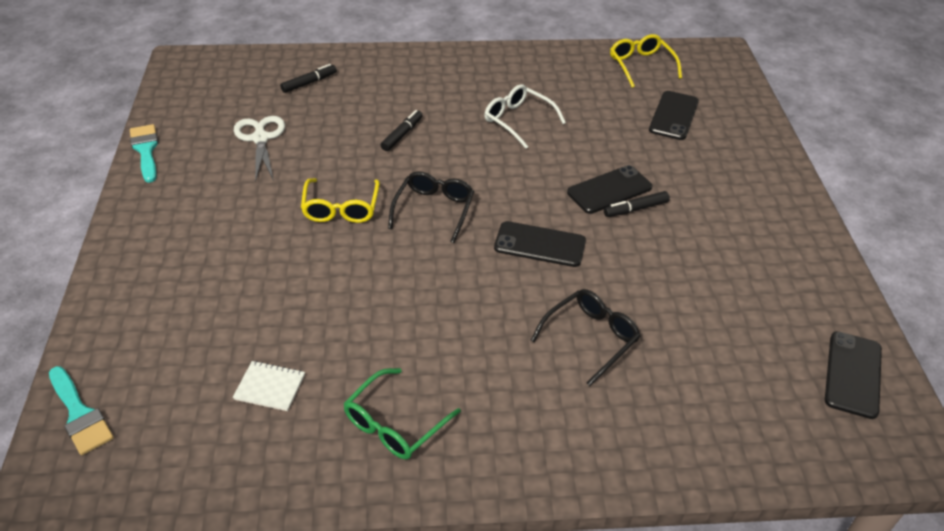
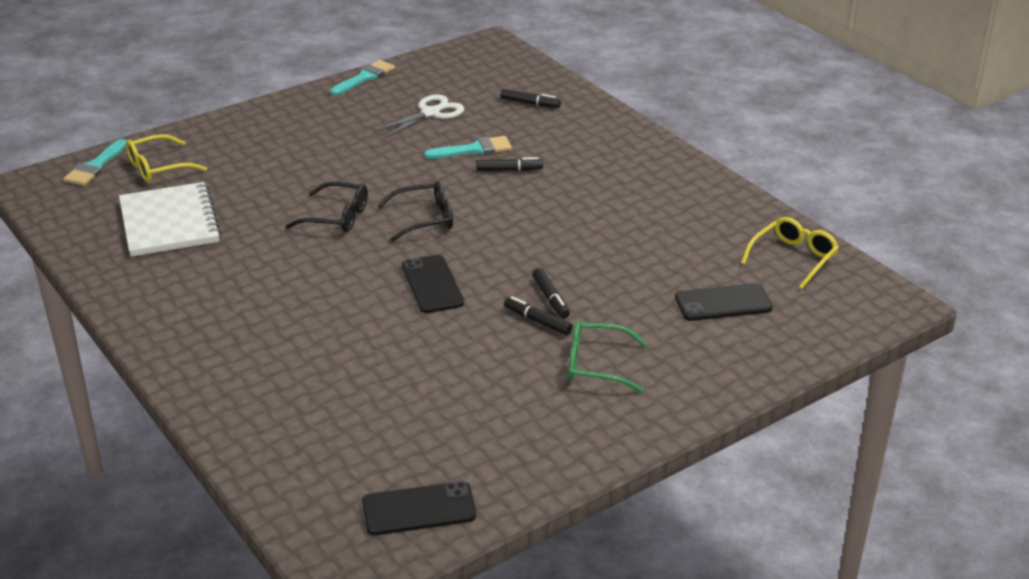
camera: 60 degrees right, 10 degrees down
(270, 387) = (169, 222): white notebook -> white notebook, size x2.25
(341, 208) = (382, 178): yellow glasses -> yellow glasses (158, 167)
(349, 139) = (474, 149): none -> turquoise brush
(394, 424) = (173, 284): green glasses -> green glasses (596, 365)
(518, 121) = (601, 218): white glasses -> none
(590, 338) = (338, 345): black glasses -> black glasses (337, 217)
(609, 190) = (550, 298): black phone -> black marker

